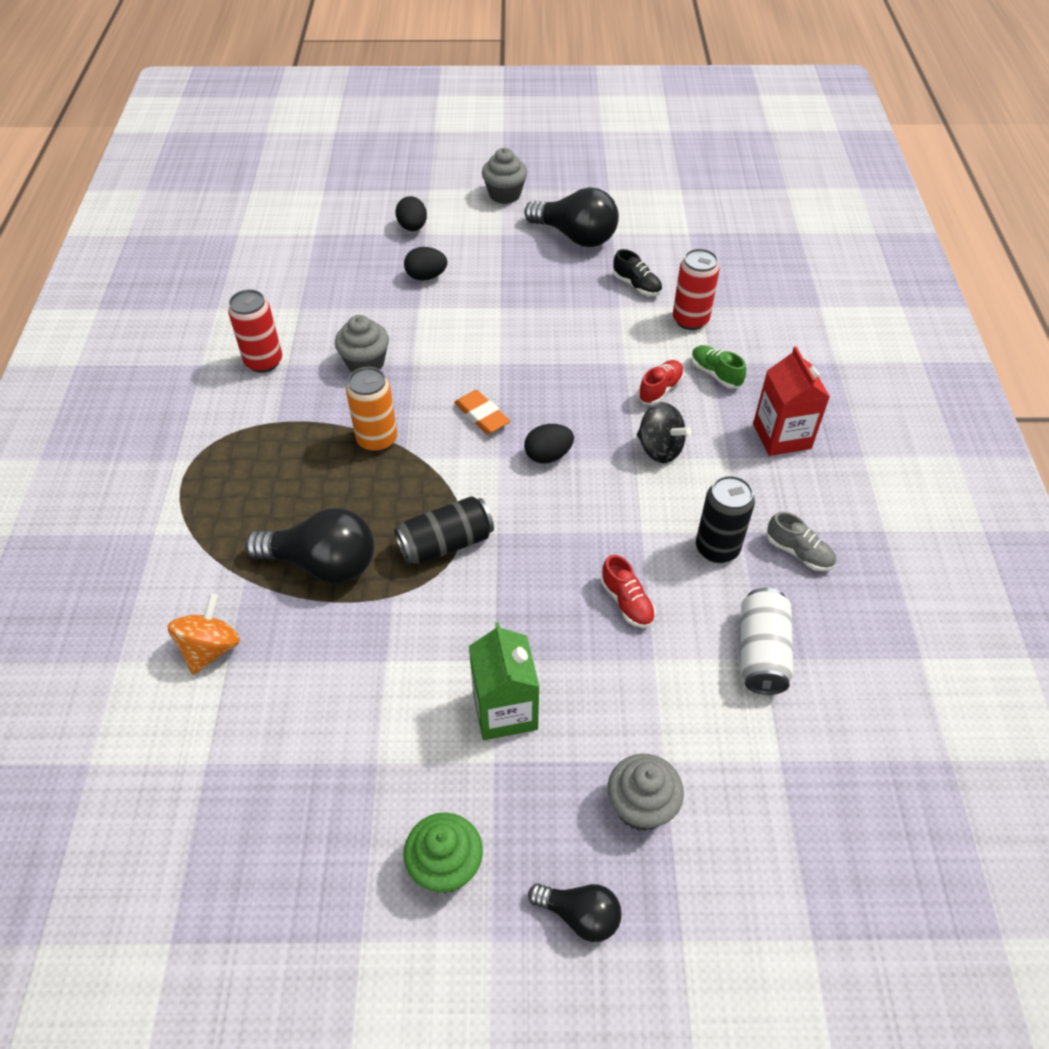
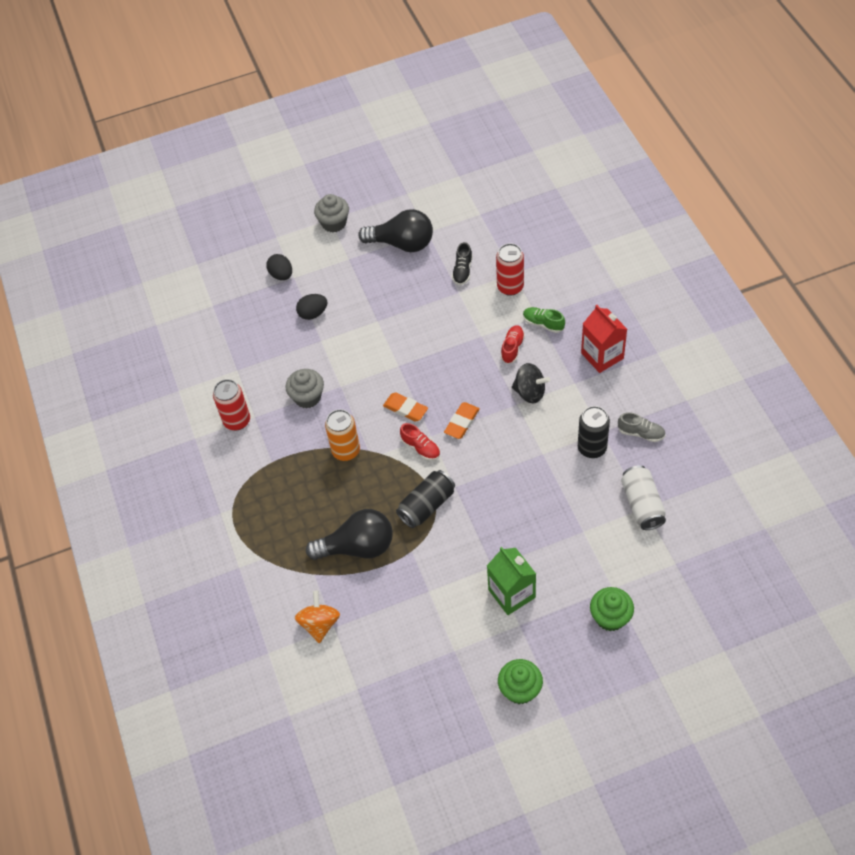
camera: 15 degrees left, 5 degrees up
(548, 455) = (462, 422): black egg -> orange eraser
(580, 915) = (602, 686): black light bulb -> none
(627, 602) = (553, 502): red shoe -> red shoe (421, 448)
(636, 285) = (462, 271): black shoe -> black shoe turned 75 degrees clockwise
(641, 806) = (610, 617): grey cupcake -> green cupcake

